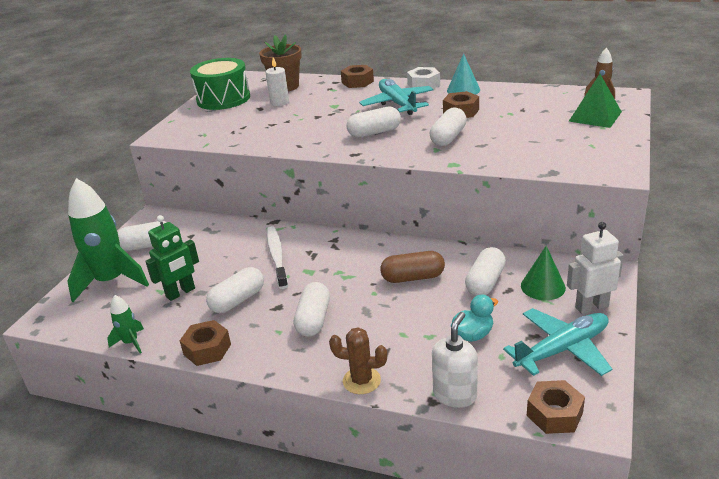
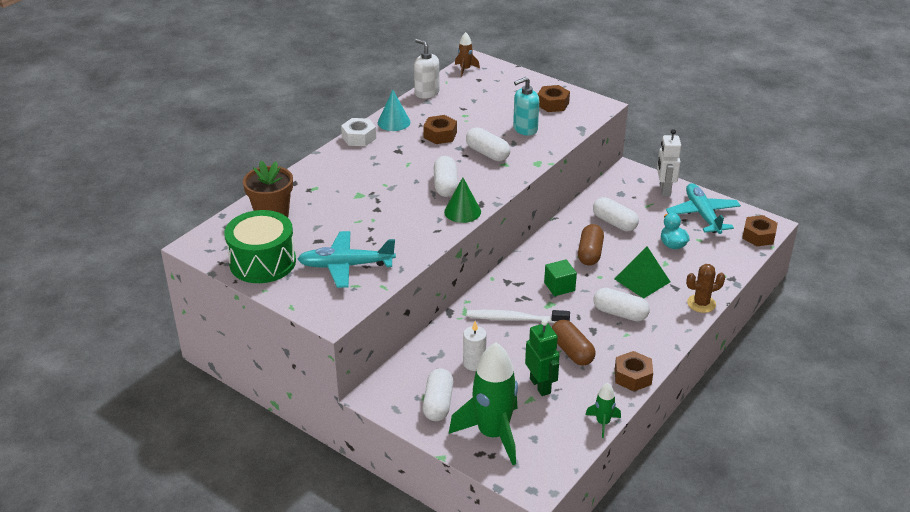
camera: 75 degrees left, 5 degrees up
(238, 300) = (572, 351): white capsule -> brown capsule
(279, 102) = (315, 226): white candle -> white candle (474, 363)
(341, 271) = (559, 287): none -> green cube
(357, 82) = (310, 170): brown nut -> brown nut (553, 104)
(361, 381) = (701, 303): brown cactus -> brown cactus turned 45 degrees clockwise
(397, 104) = (391, 161): turquoise plane -> turquoise plane (346, 266)
(455, 395) = (729, 268): white soap dispenser -> white soap dispenser (426, 93)
(515, 144) = (525, 129): none -> turquoise soap dispenser
(543, 286) = (632, 201): green cone -> green cone (462, 211)
(595, 116) = (504, 85): green pyramid -> green pyramid (642, 280)

